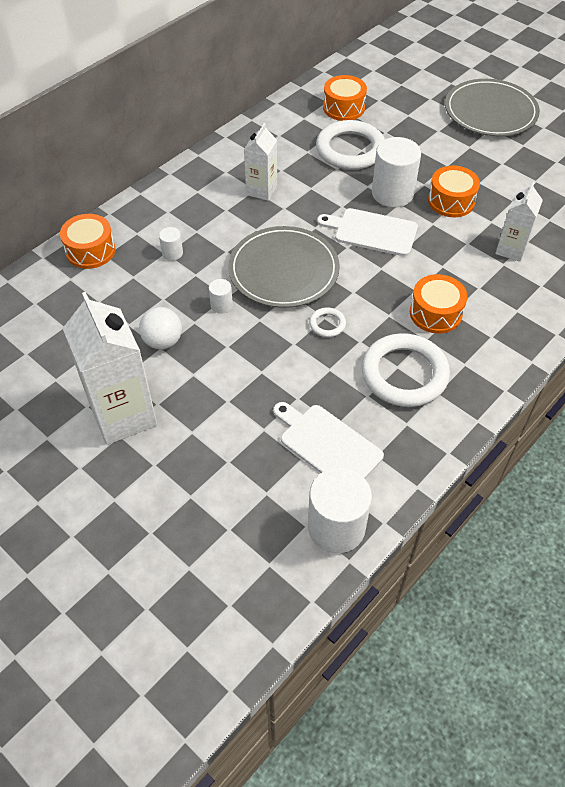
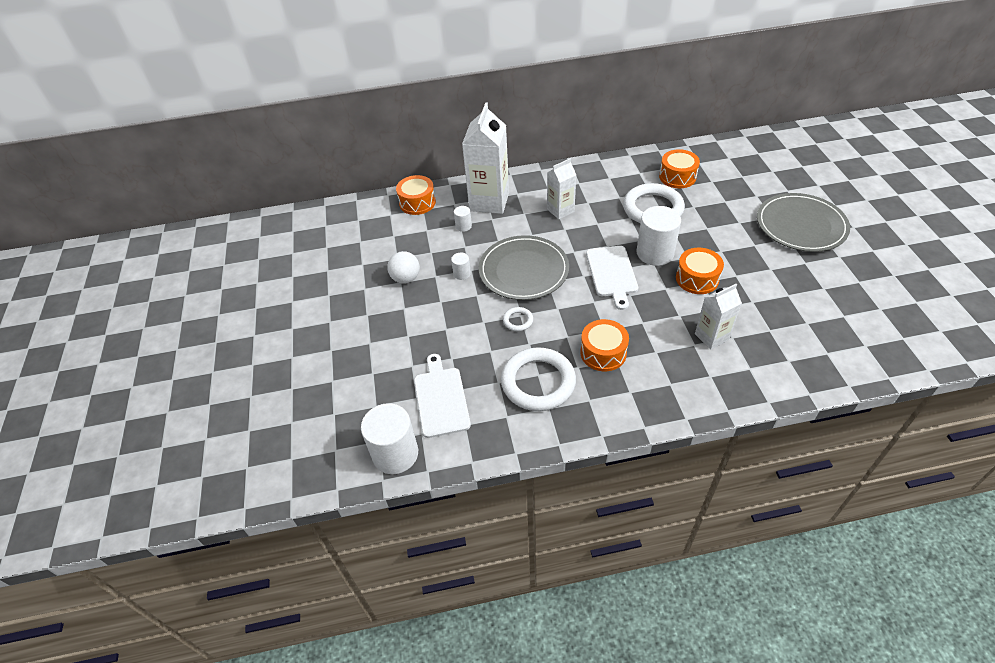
camera: 40 degrees right, 5 degrees down
(123, 415) = (342, 311): white carton -> white carton (489, 201)
(372, 232) = (612, 273): white cutting board -> white cutting board turned 150 degrees counterclockwise

